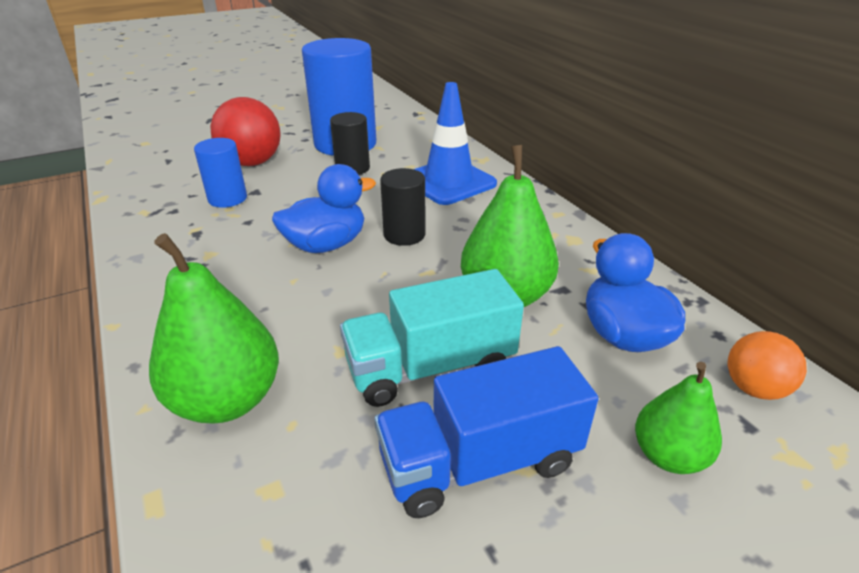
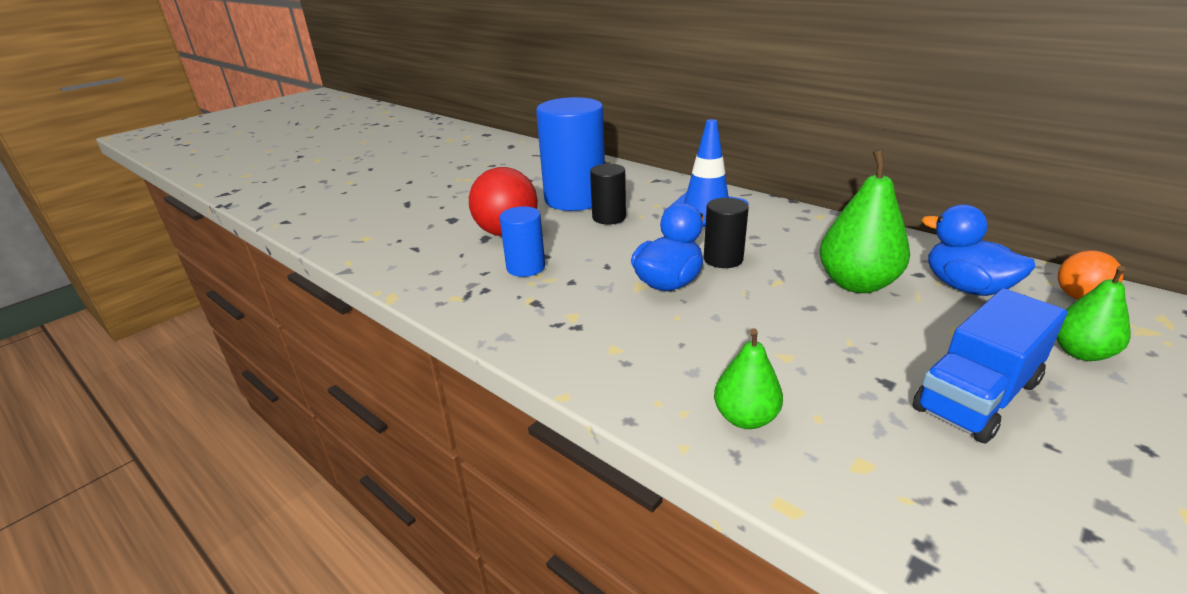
camera: 20 degrees left, 5 degrees down
(227, 400) = (745, 418): green pear -> green pear, size x0.61
(430, 367) = (866, 347): turquoise truck -> none

